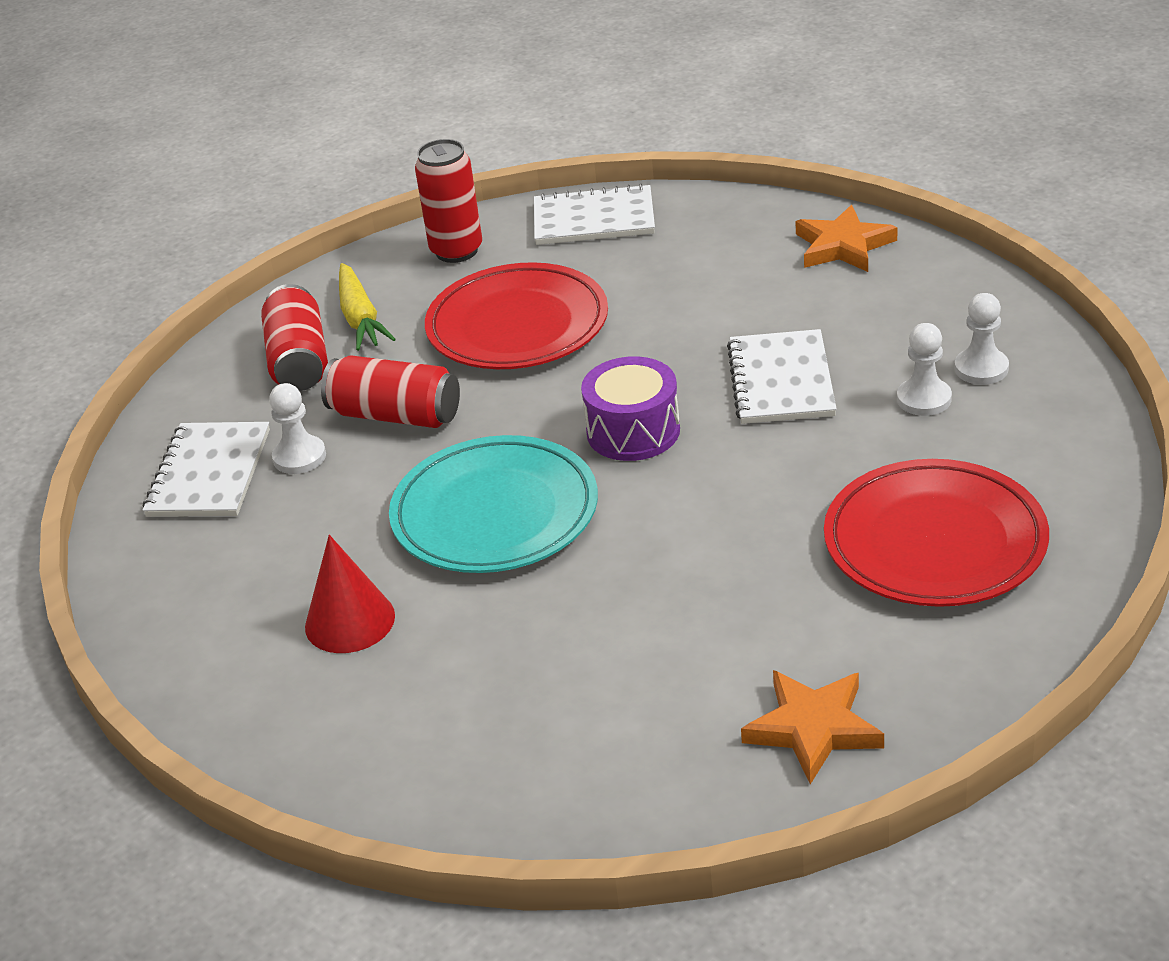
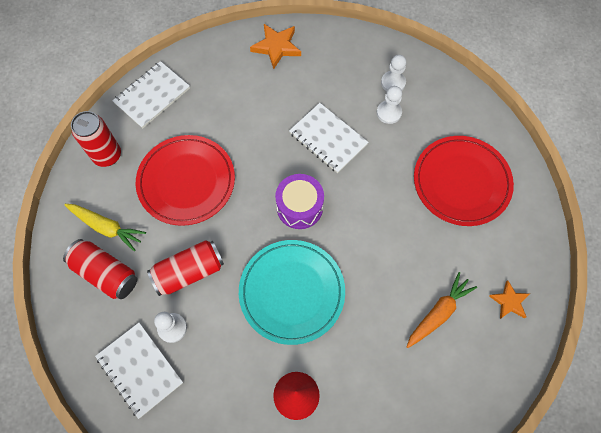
camera: 50 degrees left, 30 degrees up
(676, 667) = (438, 312): none -> orange carrot
(813, 728) = (509, 301): orange star -> orange star, size x0.65

